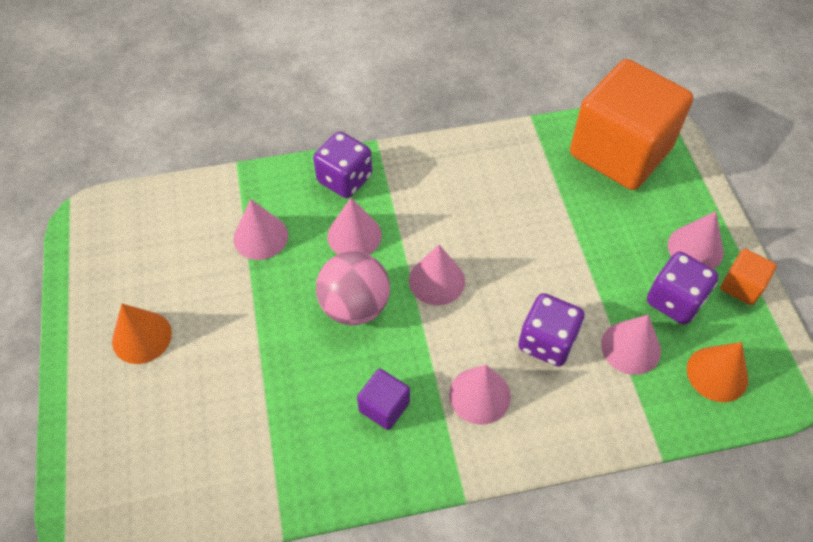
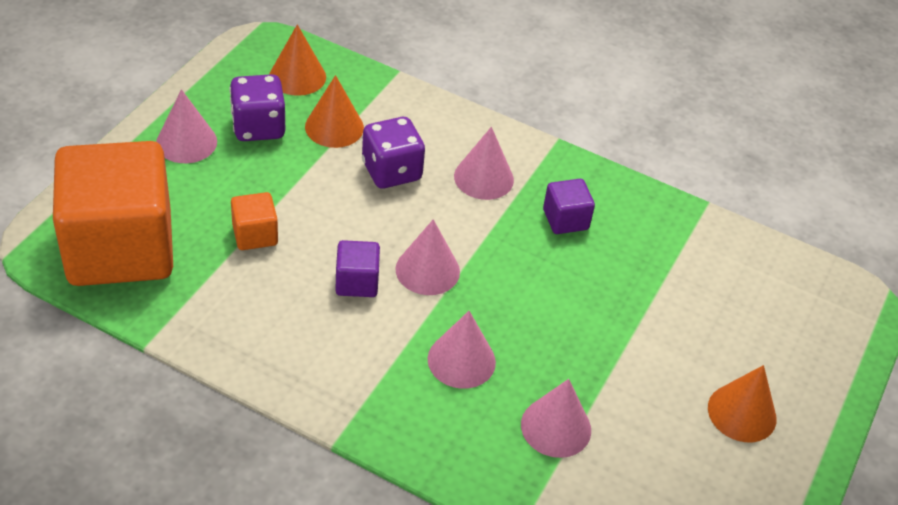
camera: 145 degrees left, 10 degrees down
(344, 179) = (414, 424): purple dice -> none
(354, 306) = (521, 301): pink ball -> none
(469, 237) = (357, 282): none -> purple cube
(630, 347) = (334, 127): pink cone -> orange cone
(741, 286) = (195, 100): orange cube -> orange cube (255, 235)

